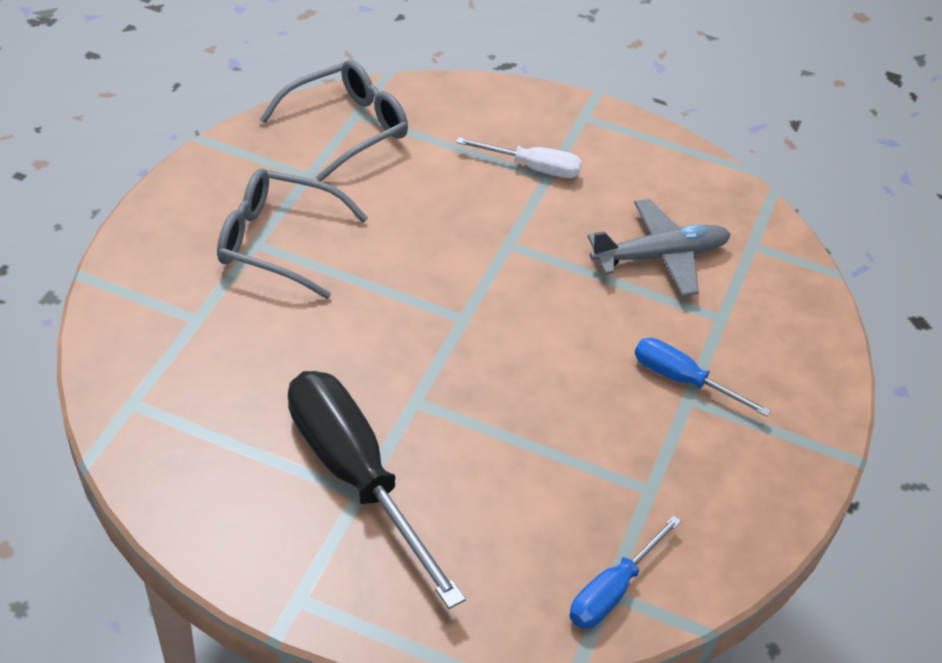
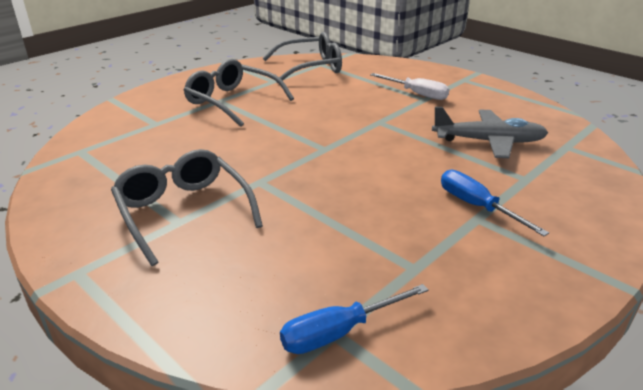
camera: 25 degrees right, 15 degrees down
(355, 477) = (183, 212): black screwdriver -> grey glasses

